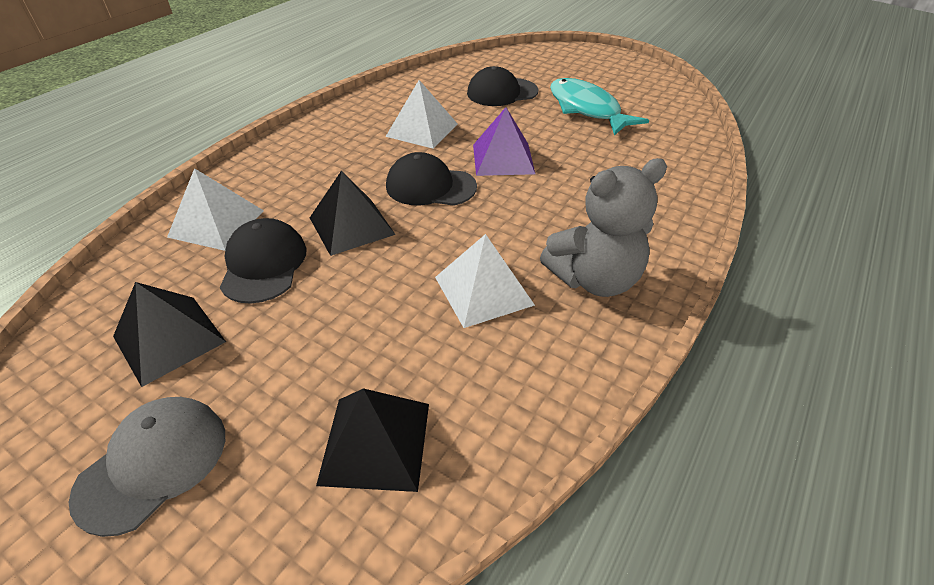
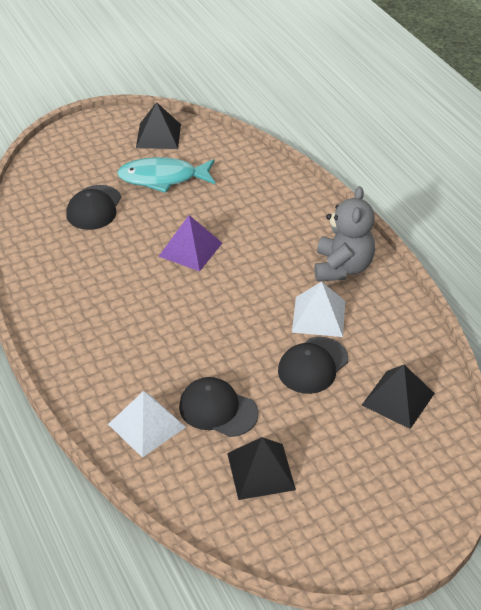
camera: 60 degrees left, 0 degrees up
(153, 464) = (358, 491): grey cap -> none
(352, 226) = (208, 353): black pyramid -> black pyramid (158, 136)
(422, 130) = (111, 274): white pyramid -> none
(430, 186) = (193, 298): black cap -> black cap (312, 365)

